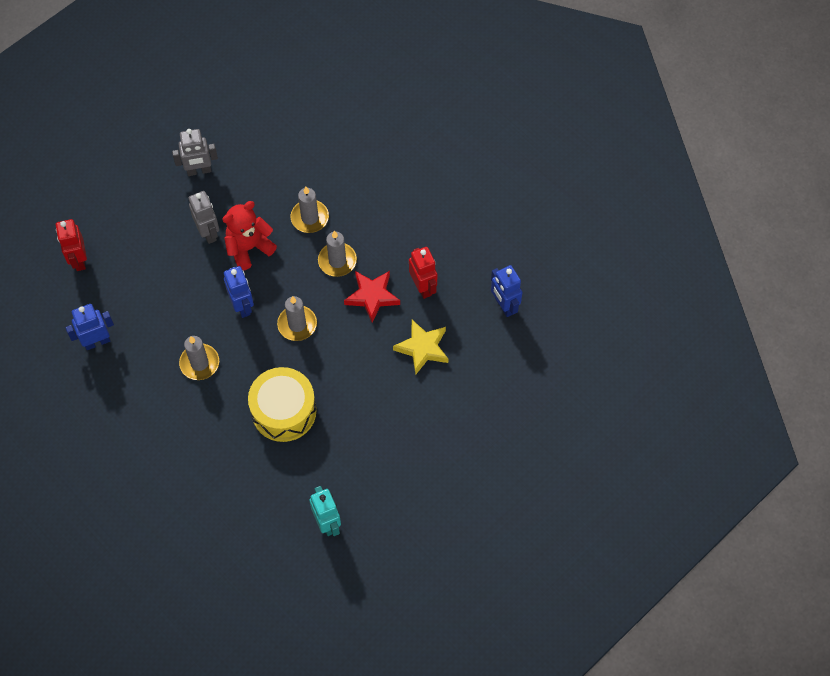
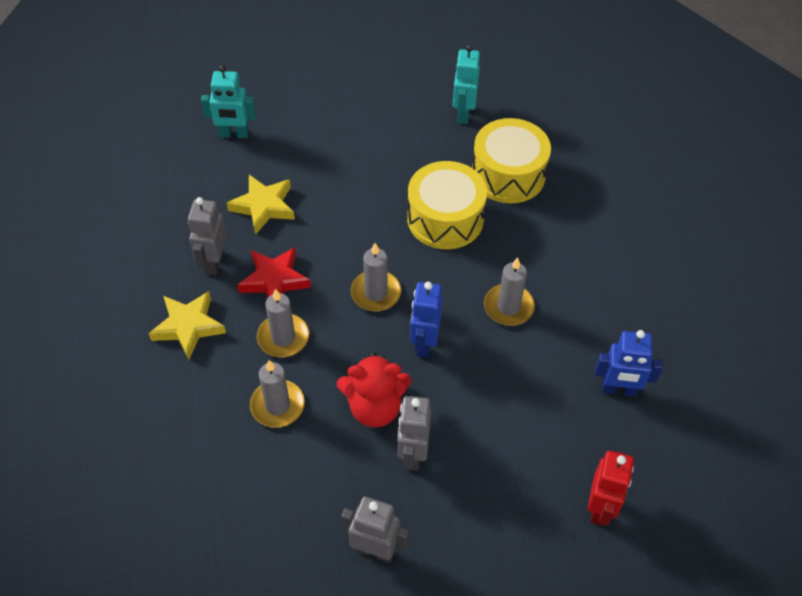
camera: 150 degrees left, 10 degrees down
(258, 479) = (508, 174): none -> yellow drum
(403, 235) = (188, 326): none -> yellow star
(423, 287) = (214, 262): red robot -> grey robot
(493, 398) = (234, 134): none -> turquoise robot
(504, 305) = (150, 204): blue robot -> none

